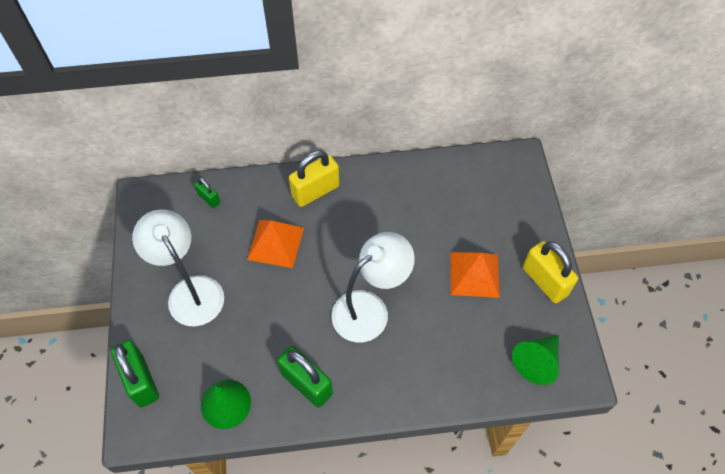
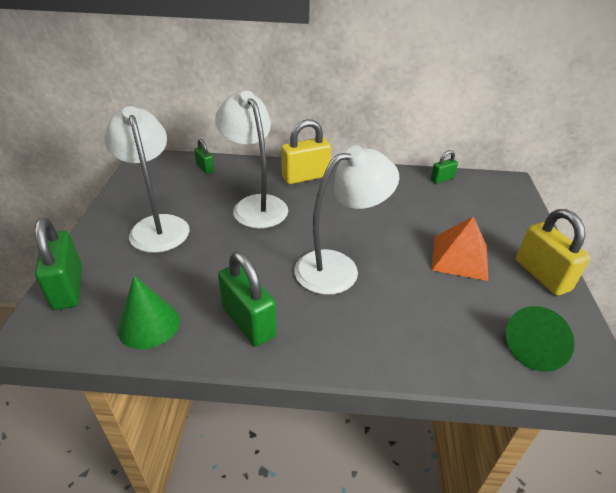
camera: 10 degrees right, 20 degrees down
(275, 243) = (255, 205): orange pyramid -> white lamp
(453, 167) = (442, 179): none -> green padlock

